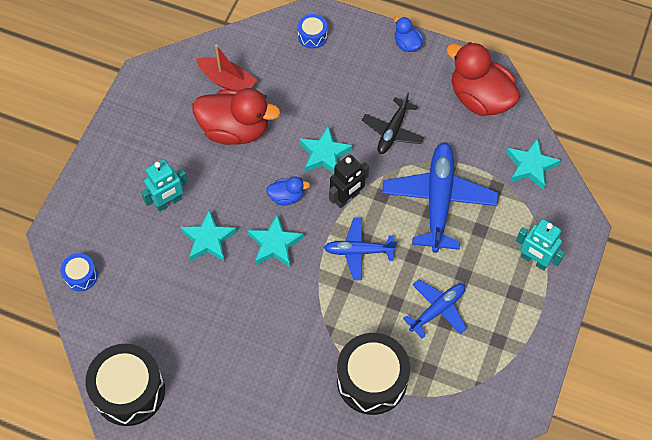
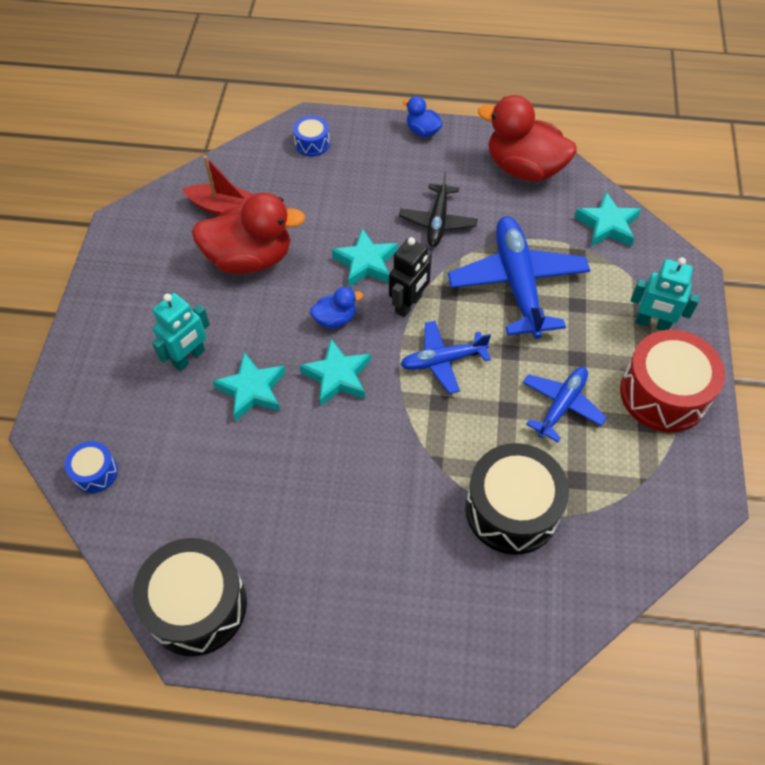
camera: 15 degrees left, 5 degrees down
(520, 320) = (663, 394): none -> red drum

